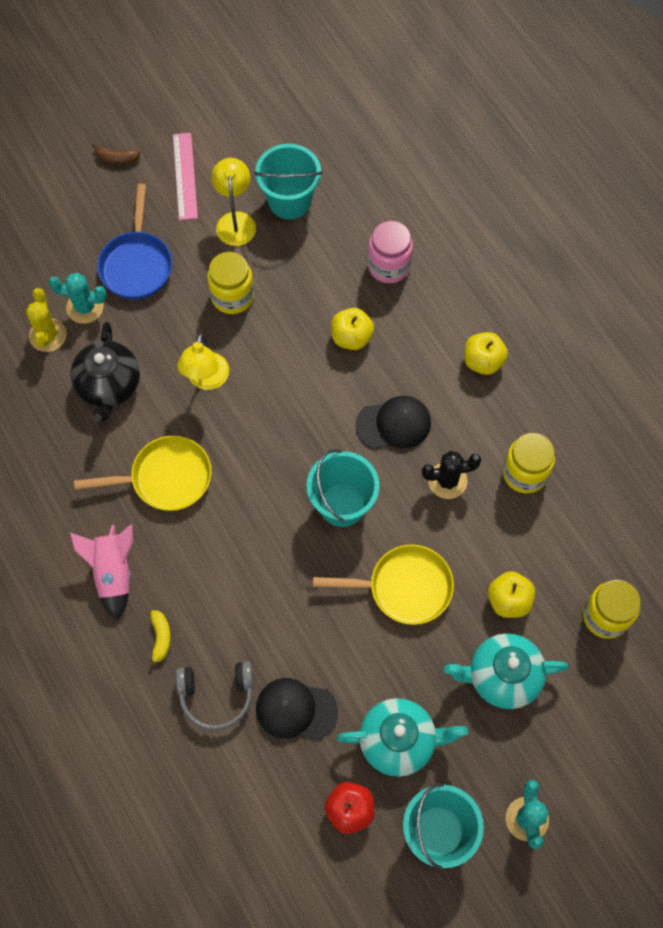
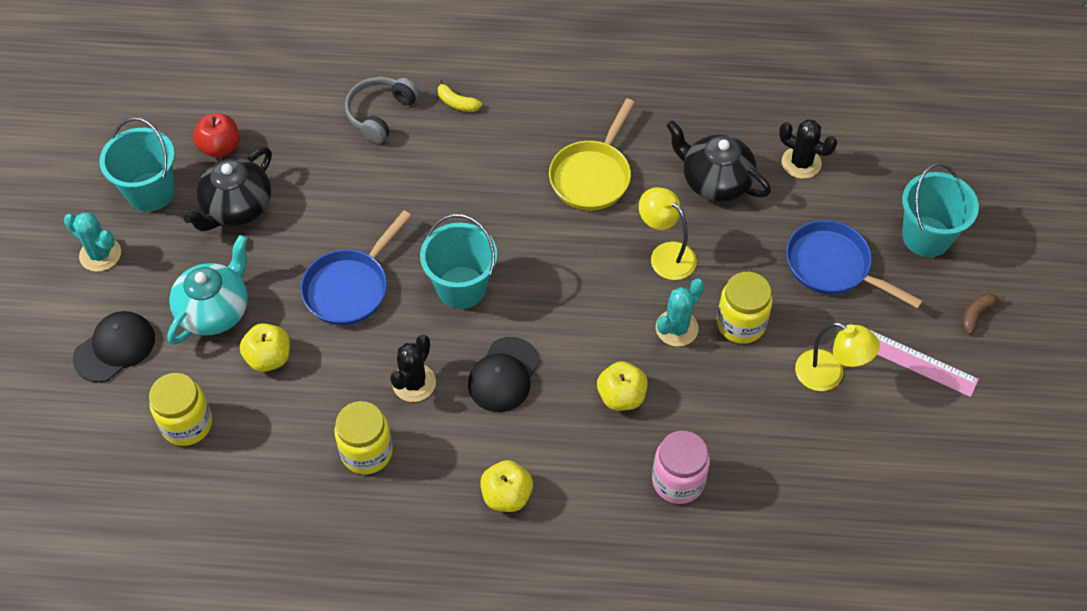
camera: 125 degrees right, 10 degrees down
(48, 335) = (801, 163): yellow cactus -> black cactus
(85, 307) = (812, 203): turquoise cactus -> turquoise cactus (676, 328)
(113, 573) = (537, 100): pink rocket -> none
(289, 201) = (821, 438): turquoise bucket -> turquoise bucket (926, 236)
(296, 710) = (323, 156): black cap -> black cap (115, 348)
(399, 741) = (237, 207): turquoise teapot -> black teapot
(404, 587) = (350, 287): yellow pan -> blue pan

